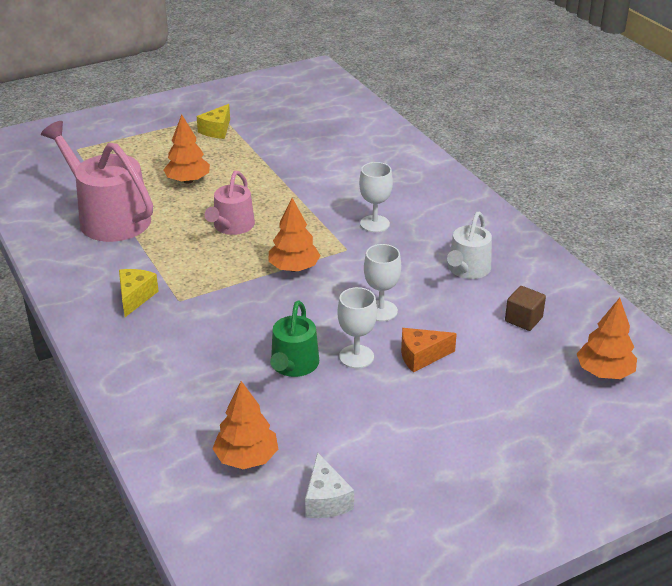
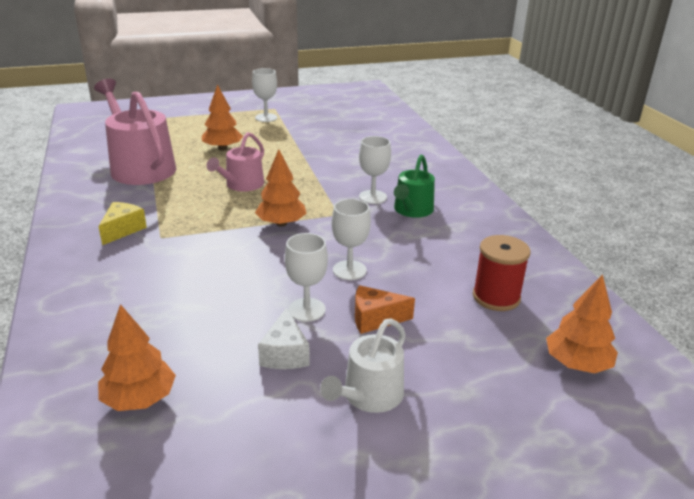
camera: 10 degrees right, 5 degrees down
(217, 130) = (266, 118): yellow cheese -> white goblet
(293, 365) = (238, 309): green watering can -> green watering can (412, 210)
(326, 500) = (202, 464): white cheese -> white cheese (285, 353)
(467, 269) = (449, 244): white watering can -> white watering can (369, 396)
(523, 319) = (496, 297): brown cube -> red spool

